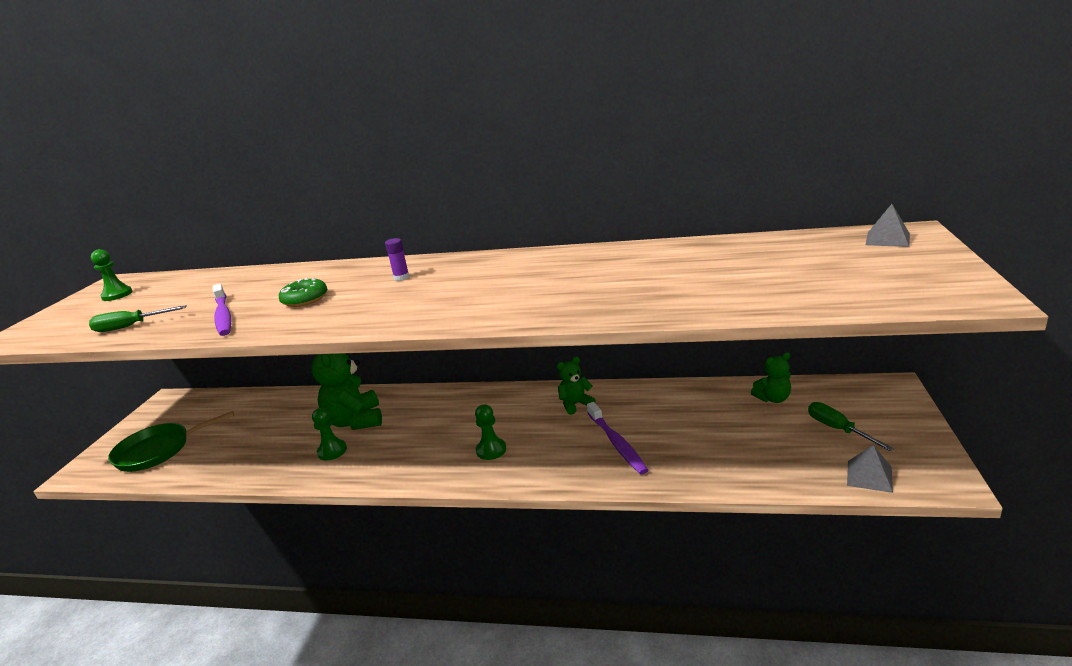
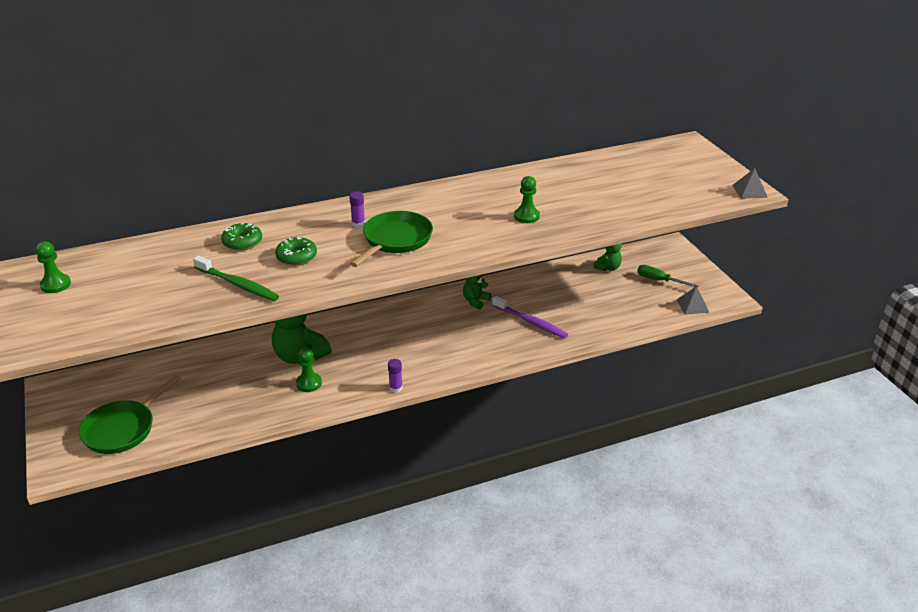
camera: 35 degrees left, 10 degrees up
(130, 326) = (150, 311): green screwdriver -> none
(223, 316) = (238, 284): purple toothbrush -> green toothbrush
(286, 281) = (242, 242): none -> green donut
(400, 480) = (395, 388): none -> purple glue stick
(412, 297) = (395, 240): none -> green pan
(491, 450) = (444, 349): green pawn -> green pawn (526, 216)
(887, 239) = (679, 150): grey pyramid -> grey pyramid (749, 191)

